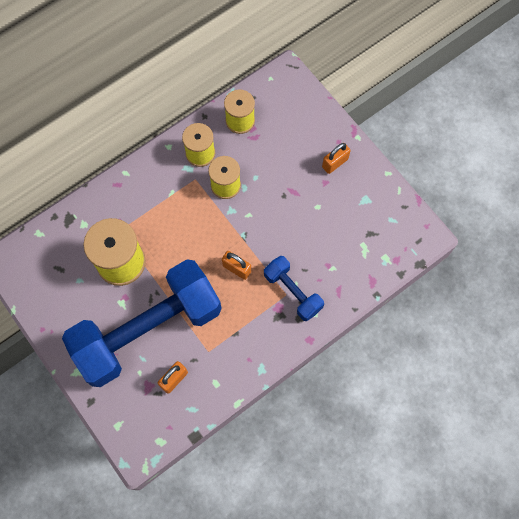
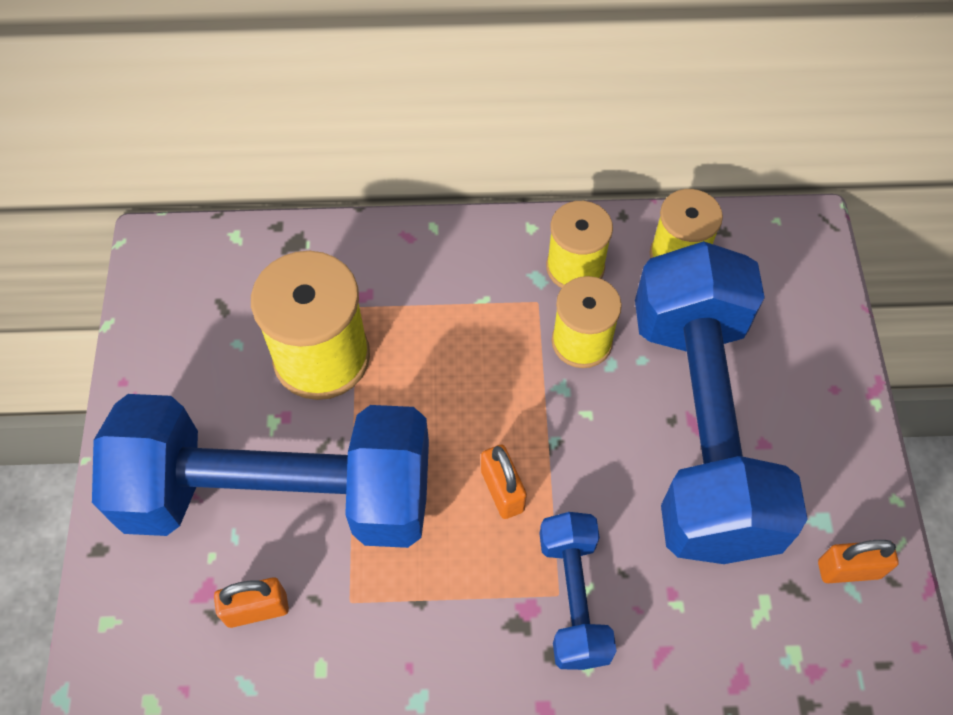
camera: 35 degrees right, 10 degrees down
(296, 191) = (700, 427): none -> blue dumbbell
(335, 163) = (803, 421): orange padlock -> orange padlock (848, 569)

